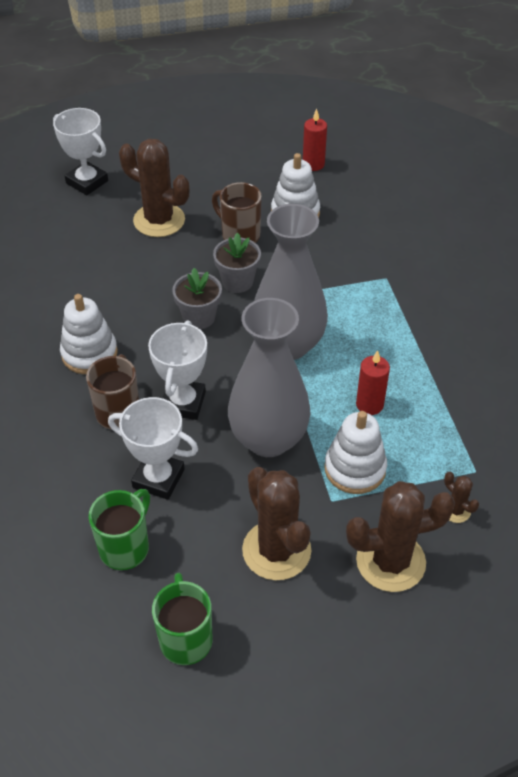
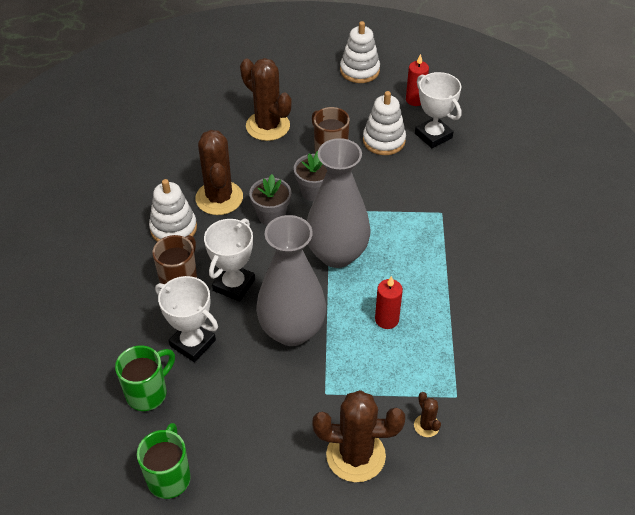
camera: 15 degrees right, 0 degrees up
(87, 182) = (220, 82): white trophy -> white trophy (433, 135)
(276, 550) = (266, 424): brown cactus -> brown cactus (219, 198)
(355, 469) = (354, 371): white stacking toy -> white stacking toy (359, 70)

